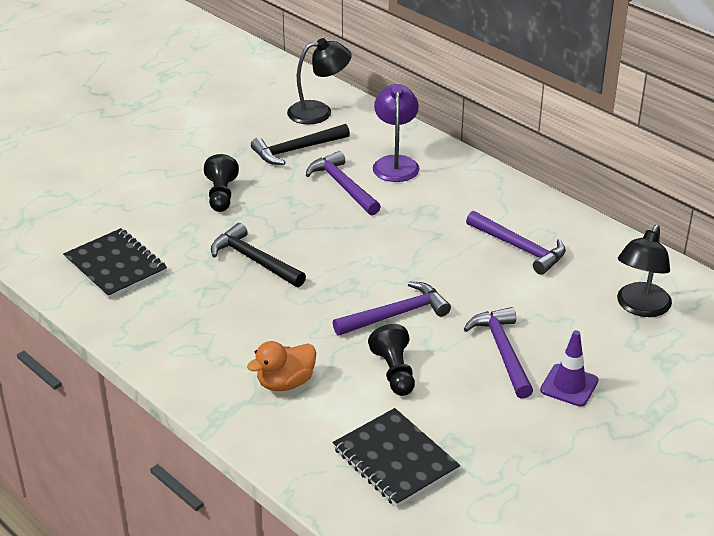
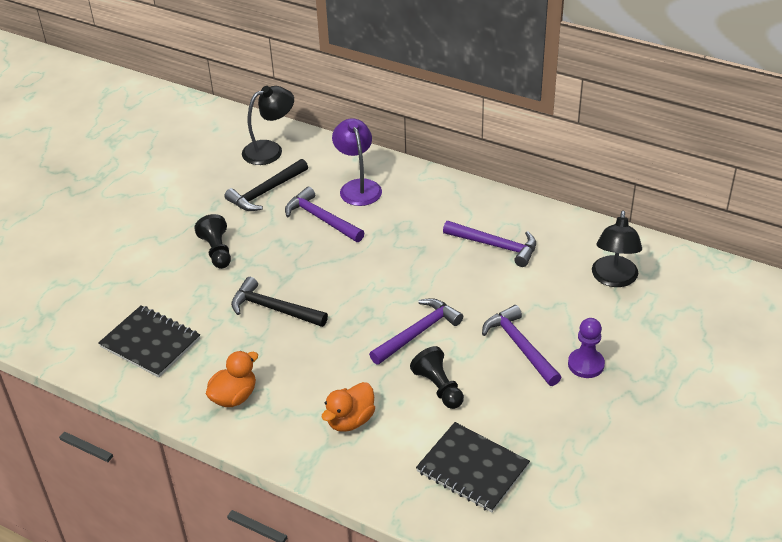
camera: 15 degrees left, 5 degrees up
(176, 333) = (234, 397): none -> orange duck
(569, 385) = (586, 364): purple traffic cone -> purple pawn

